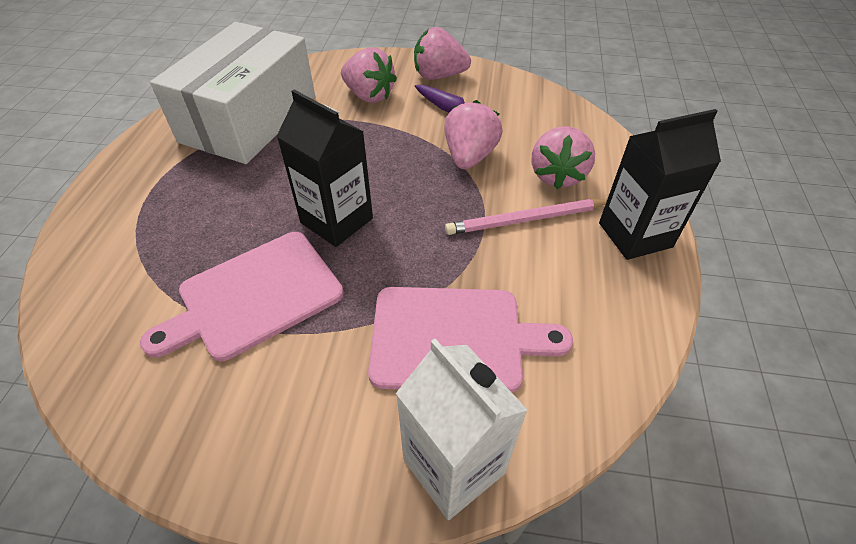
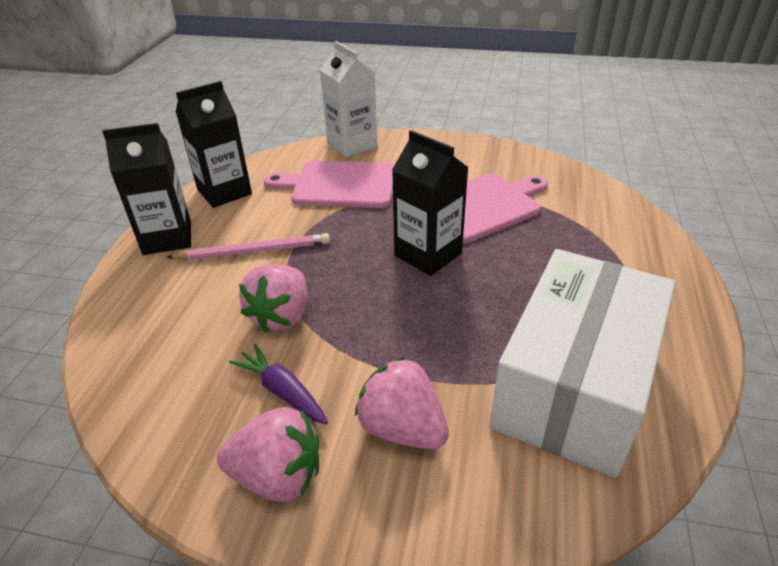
camera: 175 degrees left, 10 degrees down
(557, 175) = (197, 291): pink strawberry -> none
(619, 318) = (224, 192): none -> black carton

